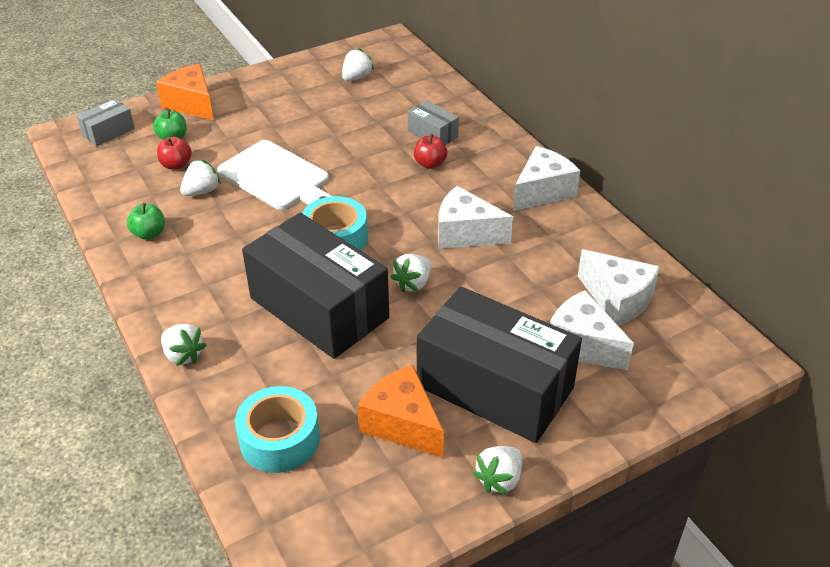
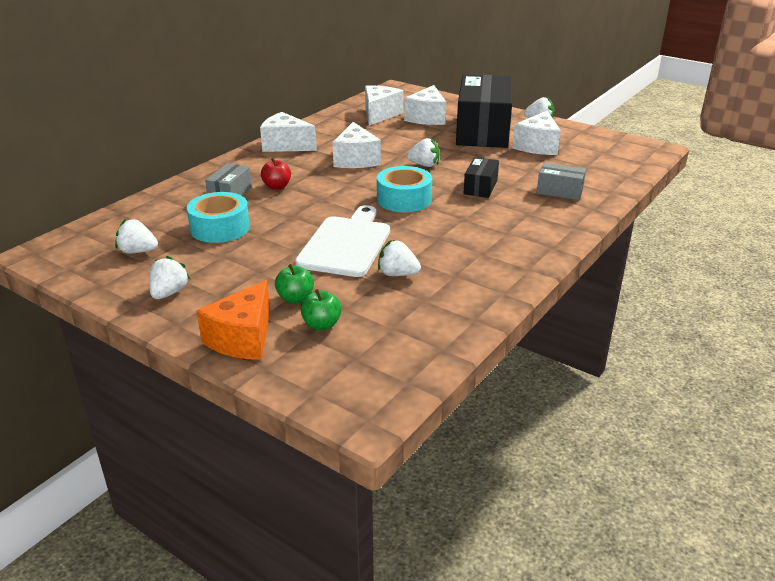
camera: 115 degrees left, 10 degrees down
(108, 132) = (340, 378): grey box -> grey box (559, 191)
(149, 234) = (479, 279): green apple -> green apple (295, 298)
(176, 165) = (368, 303): red apple -> none
(183, 355) = (577, 218): white strawberry -> white strawberry (169, 293)
(279, 439) = (592, 172): turquoise tape -> turquoise tape (220, 228)
(319, 308) = (480, 187): black box -> black box, size x0.44
(402, 424) = (537, 146): orange cheese -> white cheese

